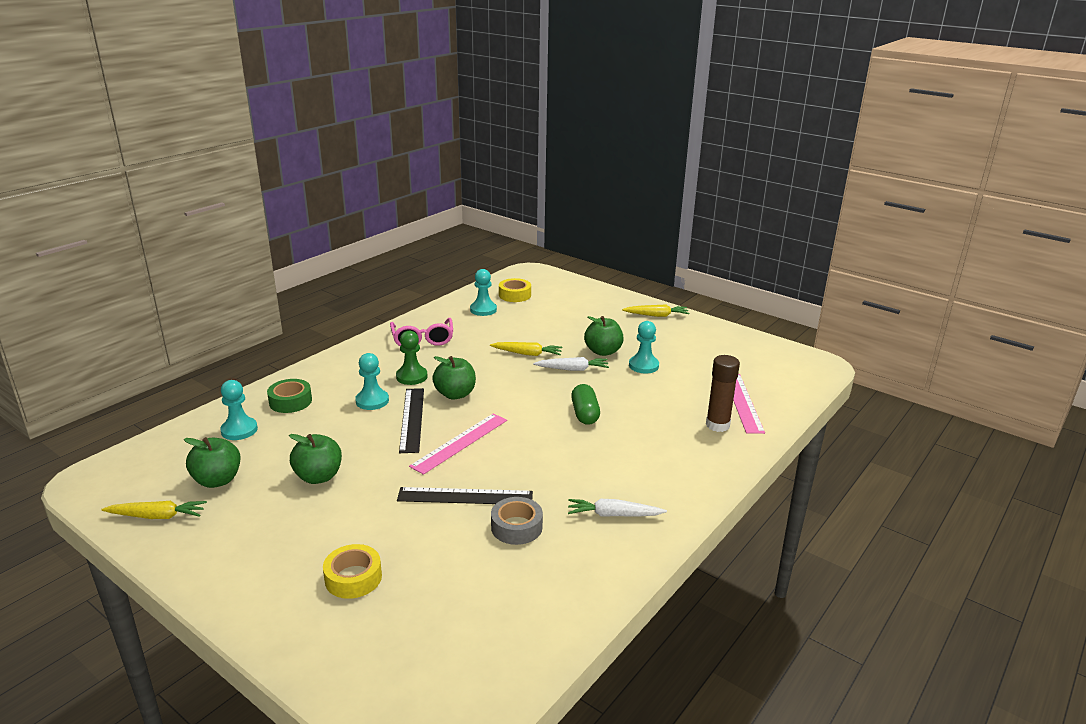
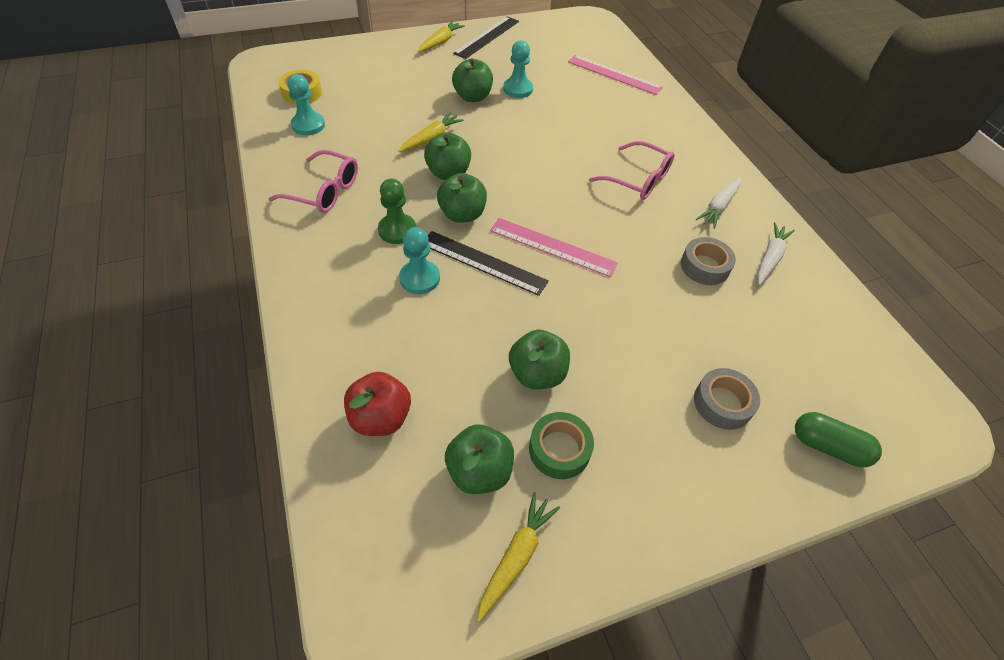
camera: 60 degrees left, 25 degrees up
(239, 430) = (381, 417): turquoise pawn -> red apple
(290, 401) = (356, 347): green tape -> green tape (559, 449)
(353, 578) = (722, 403): yellow tape -> grey tape
(460, 443) = (552, 247): pink ruler -> pink ruler turned 45 degrees counterclockwise
(465, 496) = (642, 279): black ruler -> black ruler (487, 37)
(495, 374) = (448, 173): none -> green apple
(573, 369) = (486, 126): white carrot -> white carrot (770, 258)
(585, 414) = (566, 154): green capsule -> green capsule (828, 446)
(596, 459) = (638, 180): none -> pink glasses
(717, 425) = (636, 101): brown glue stick -> none

